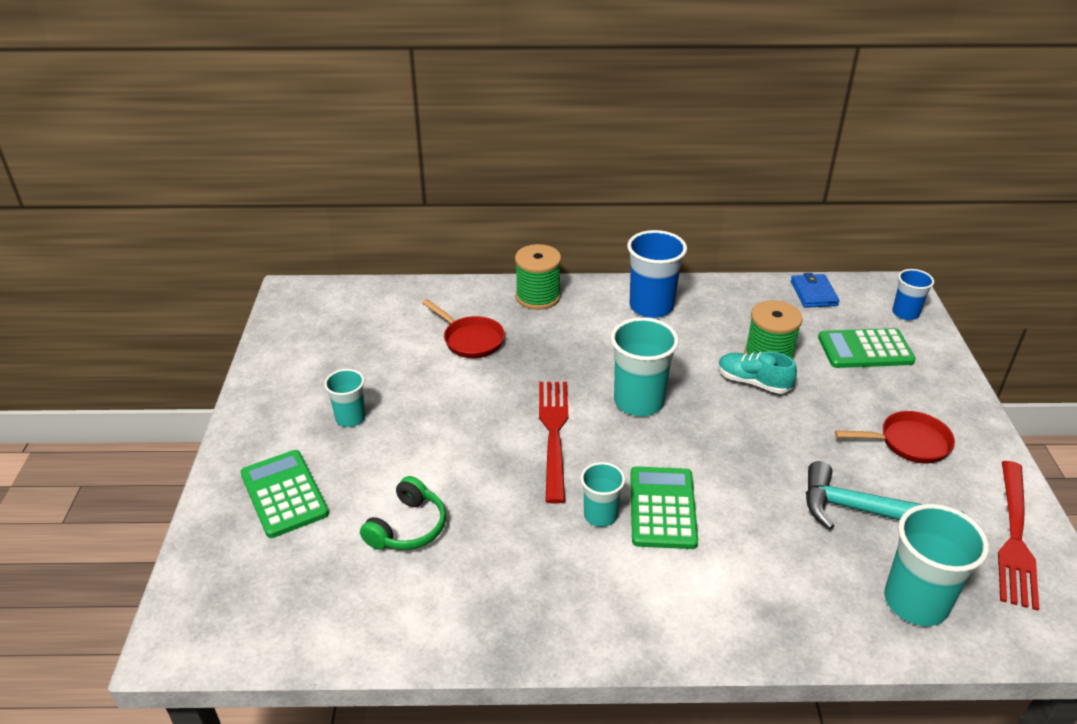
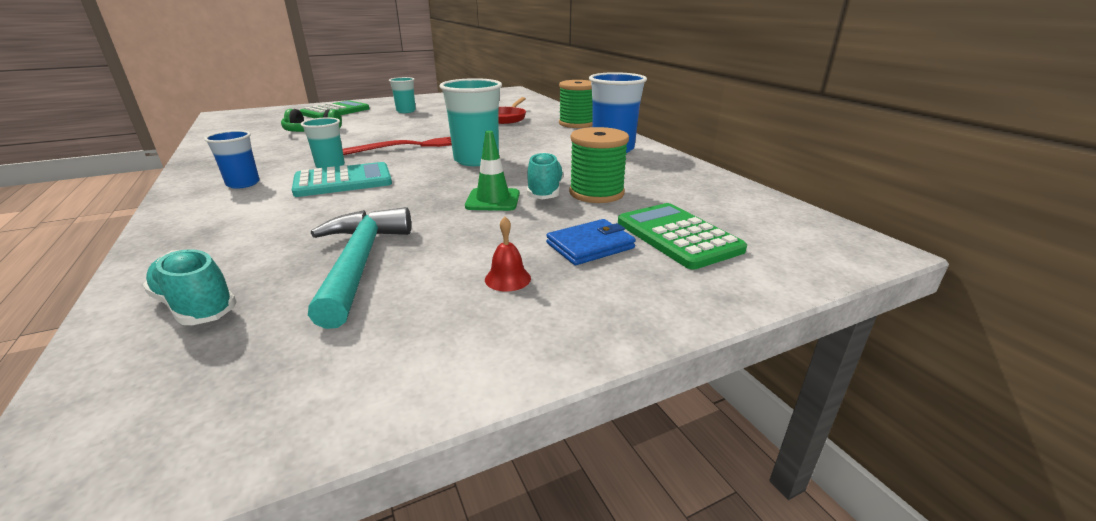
camera: 65 degrees right, 10 degrees down
(662, 508) = (343, 181): green calculator -> turquoise calculator
(761, 417) = (493, 200): none -> green traffic cone
(813, 293) = (748, 200): blue wallet -> blue wallet (590, 246)
(905, 313) = (805, 254): blue cup -> blue cup (243, 184)
(908, 443) = (507, 278): red pan -> red bell
(915, 602) = (196, 306): turquoise cup -> turquoise shoe
(1015, 538) = (322, 387): red fork -> none

